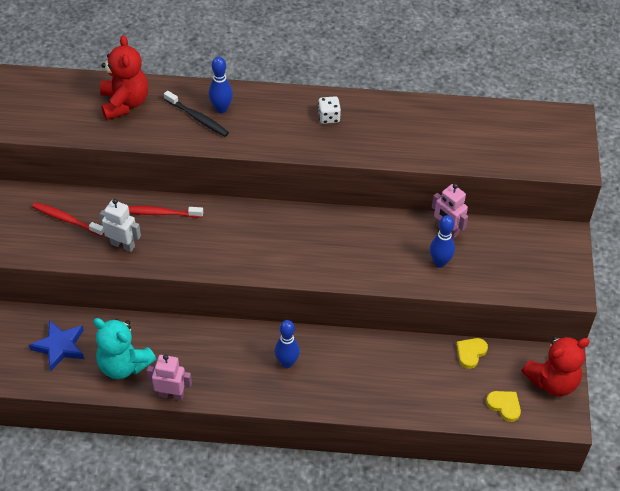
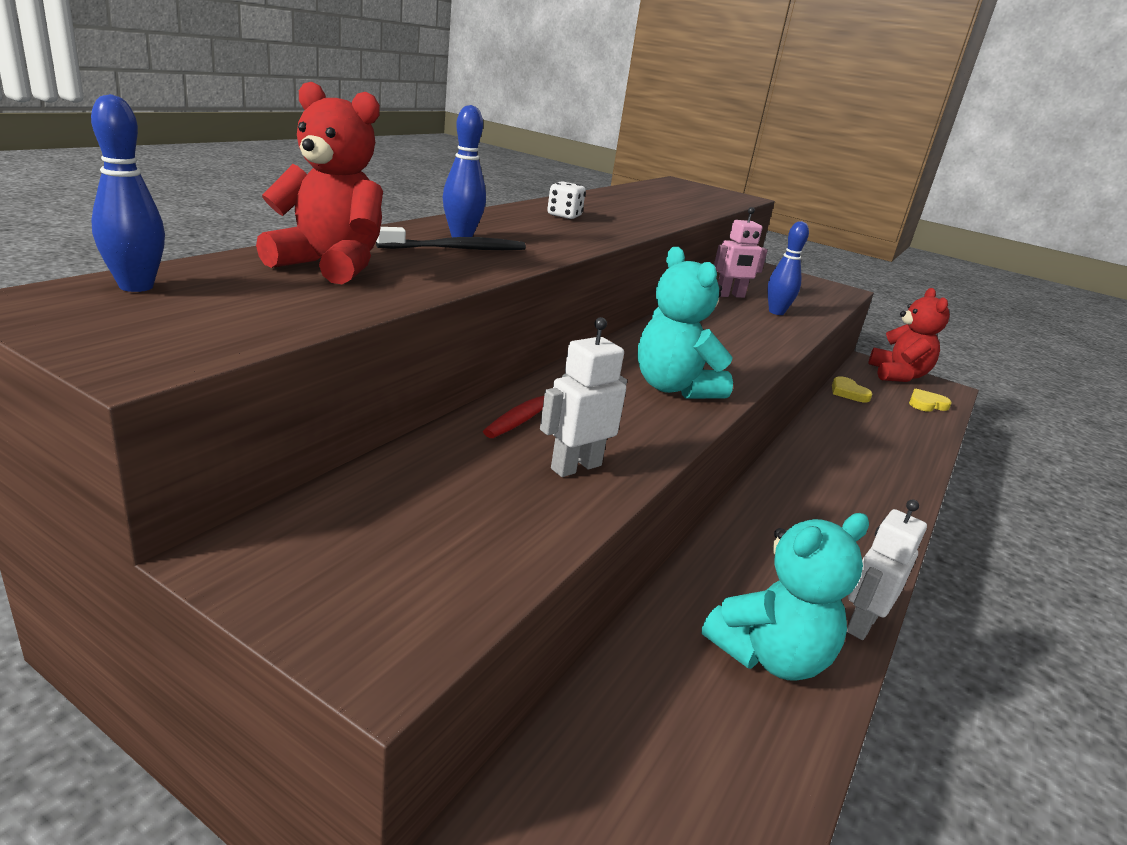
camera: 65 degrees left, 25 degrees down
(60, 346) = (675, 737): blue star -> none
(66, 219) = (438, 500): red toothbrush -> none
(171, 394) = (861, 623): pink robot -> white robot
(239, 250) = (674, 388): none -> turquoise teddy bear
(287, 363) = (824, 495): blue bowling pin -> blue bowling pin (136, 286)

